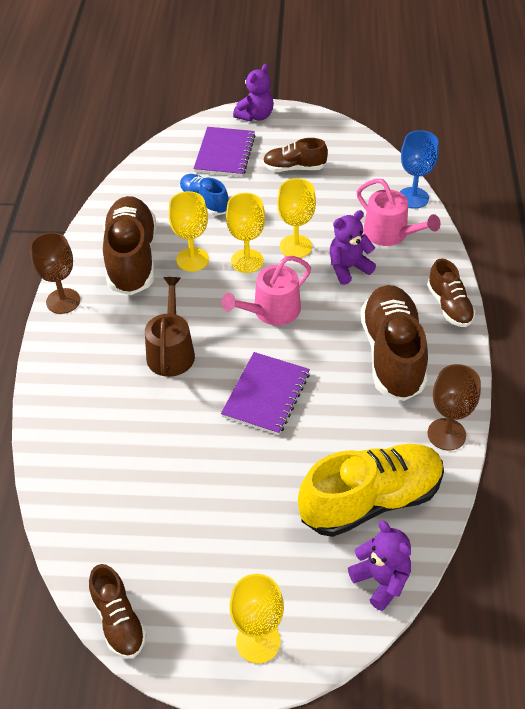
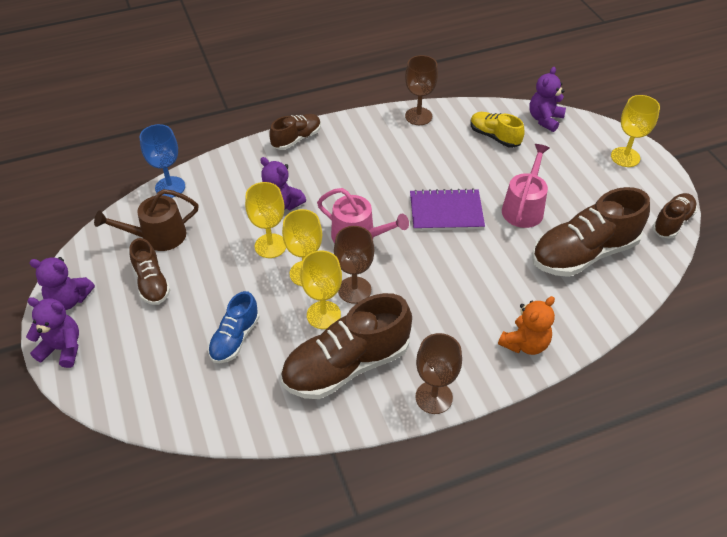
camera: 115 degrees left, 0 degrees up
(66, 385) = (525, 343): none -> orange teddy bear
(171, 351) = (442, 285): brown watering can -> brown watering can (158, 236)
(207, 287) = (354, 290): none -> brown goblet
(224, 153) = (144, 352): purple notebook -> none
(303, 124) = (69, 299): none -> purple teddy bear
(370, 500) = (494, 137): yellow shoe -> yellow shoe, size x0.55
(390, 234) = (226, 190): pink watering can -> pink watering can (524, 208)
(392, 354) = (363, 156): brown shoe -> brown shoe (584, 253)

